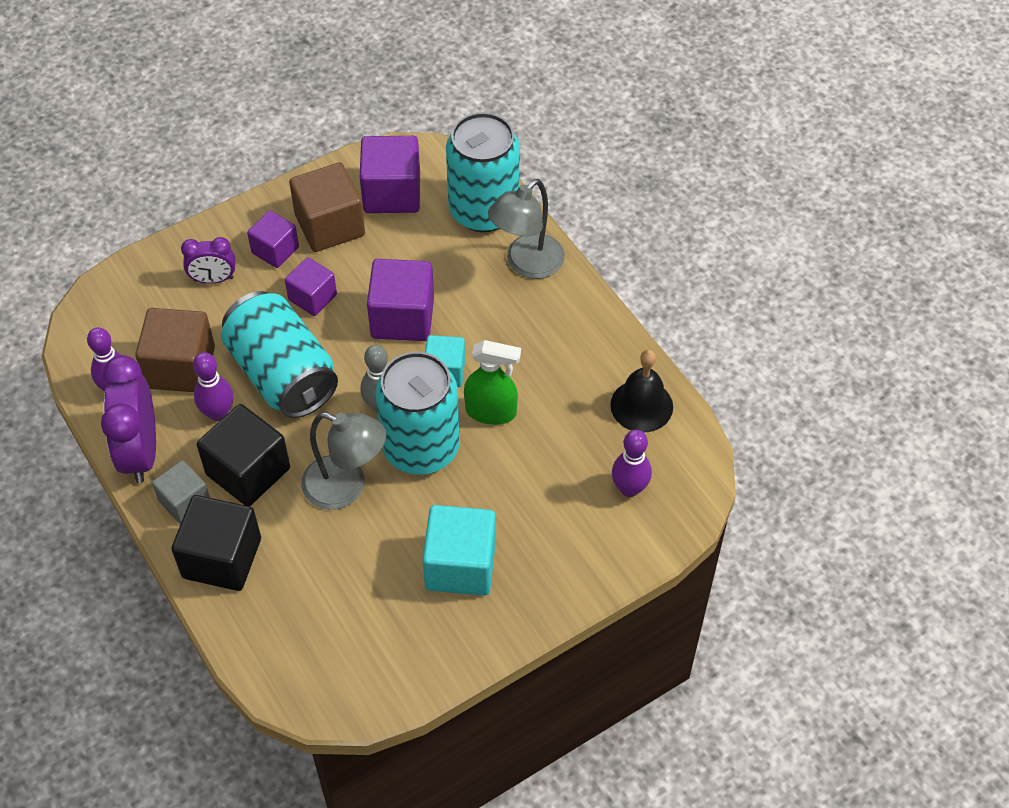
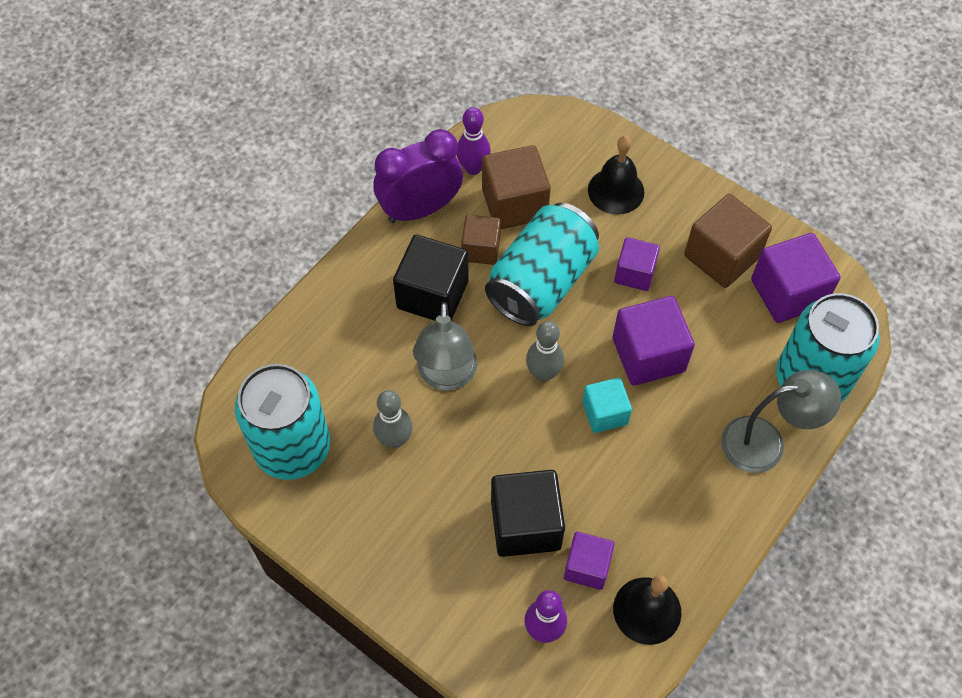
camera: 70 degrees right, 5 degrees up
(185, 502) = (385, 260): grey cube -> none
(213, 279) = (616, 191): purple clock -> black bell
(218, 413) = (481, 249): purple bowling pin -> brown cube
(222, 558) = (342, 308): black cube -> black cube (525, 524)
(275, 250) = (671, 224): purple cube -> purple cube (587, 567)
(393, 553) = (394, 439): none -> grey bowling pin
(421, 447) = (513, 422): turquoise can -> turquoise can (292, 448)
(460, 565) = (402, 501): turquoise cube -> none
(491, 412) = (578, 470): green spray bottle -> none
(526, 264) = (766, 442): grey lamp -> grey lamp turned 150 degrees clockwise

